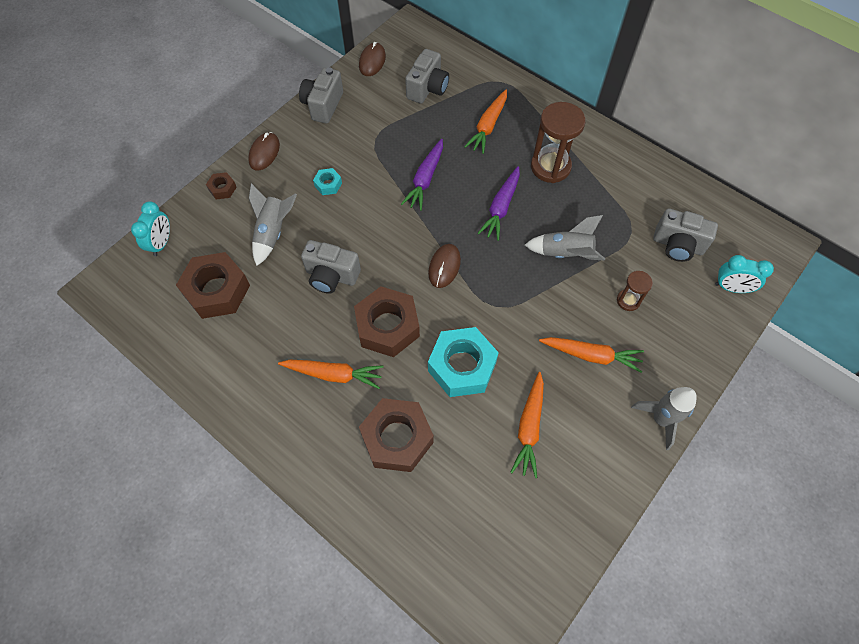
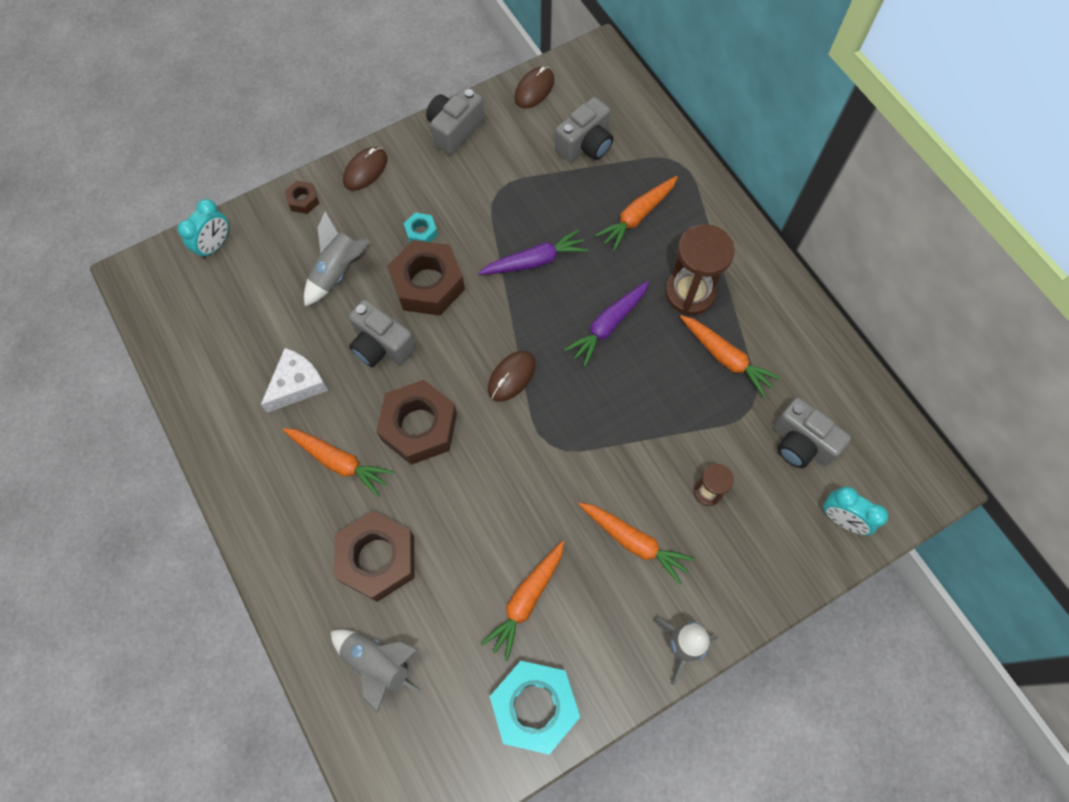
camera: 20 degrees right, 5 degrees up
(217, 290) = (253, 321): brown nut -> brown nut (428, 284)
(274, 327) = (297, 384): none -> white cheese
(425, 179) = (534, 261): purple carrot -> purple carrot turned 150 degrees counterclockwise
(462, 366) = (481, 502): turquoise nut -> turquoise nut (534, 707)
(565, 254) = (659, 408): grey rocket -> grey rocket (378, 663)
(597, 203) = (726, 358): none -> orange carrot

